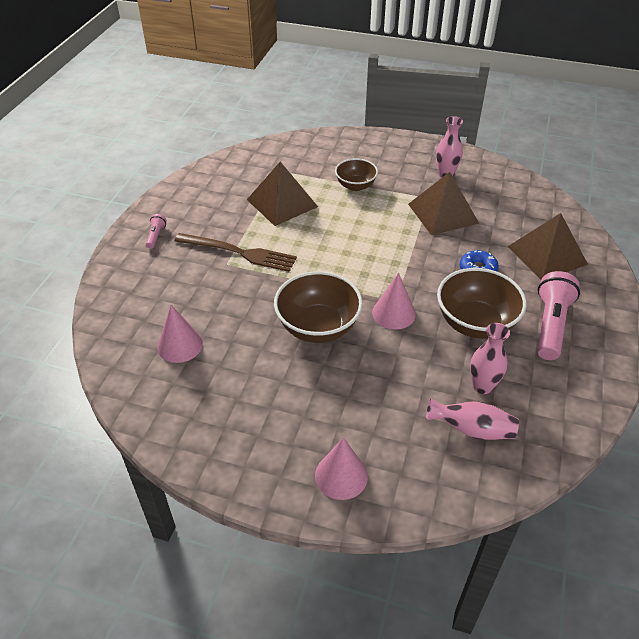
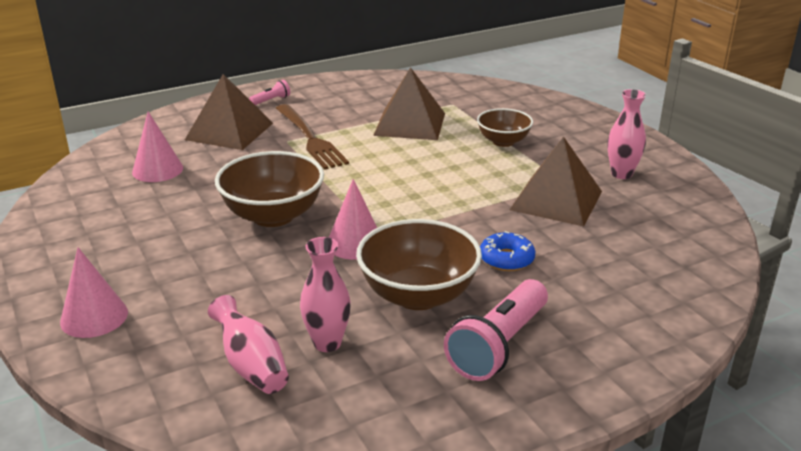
camera: 45 degrees right, 15 degrees down
(547, 255) = (616, 291): brown pyramid -> brown pyramid (229, 131)
(550, 325) = (499, 345): pink flashlight -> pink flashlight turned 150 degrees clockwise

